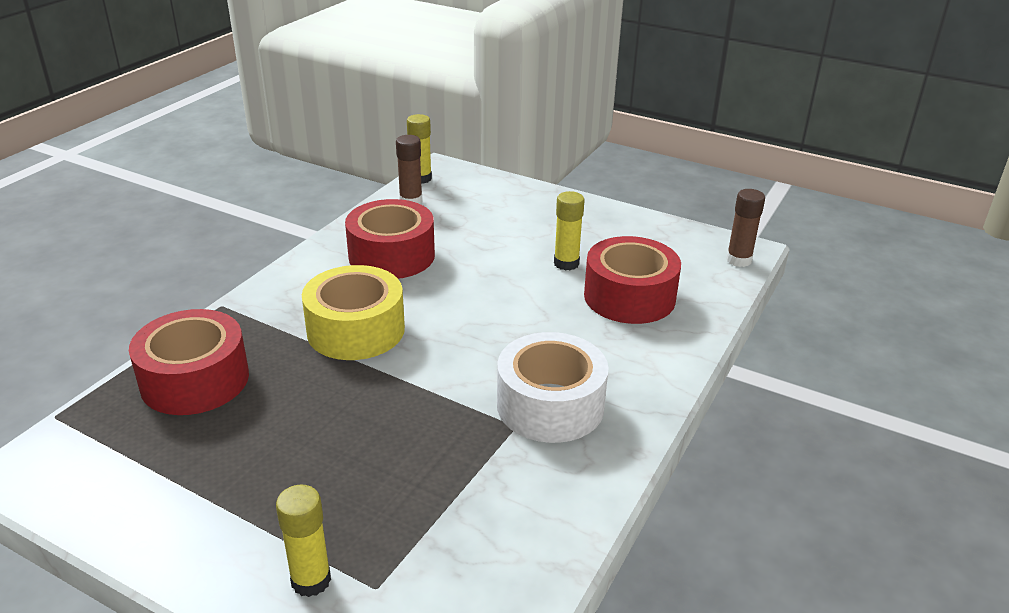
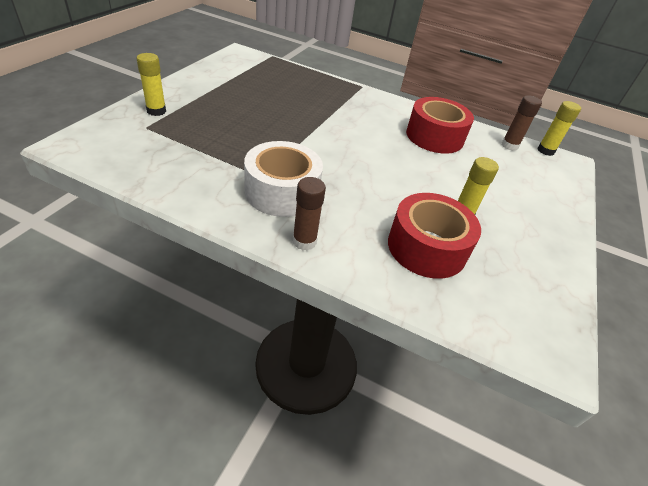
camera: 80 degrees right, 10 degrees up
(195, 380) = (299, 82): red tape -> none
(356, 330) = (349, 123): yellow tape -> none
(738, 260) = (530, 344): brown glue stick -> brown glue stick (304, 241)

